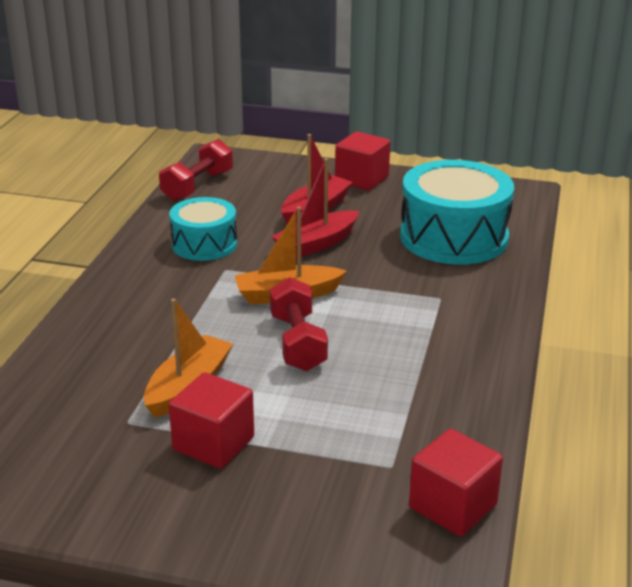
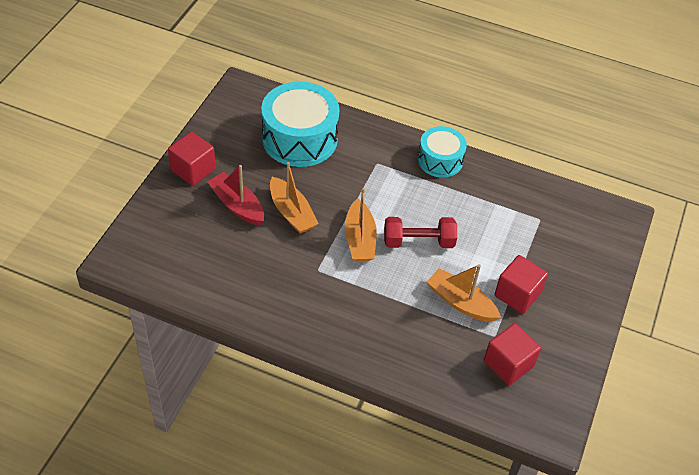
camera: 85 degrees left, 20 degrees up
(197, 186) = (172, 275): red dumbbell -> none
(204, 244) = (276, 279): turquoise drum -> turquoise drum (440, 160)
(317, 244) = (292, 213): red boat -> orange boat
(452, 506) = (571, 201): red cube -> red cube (508, 364)

